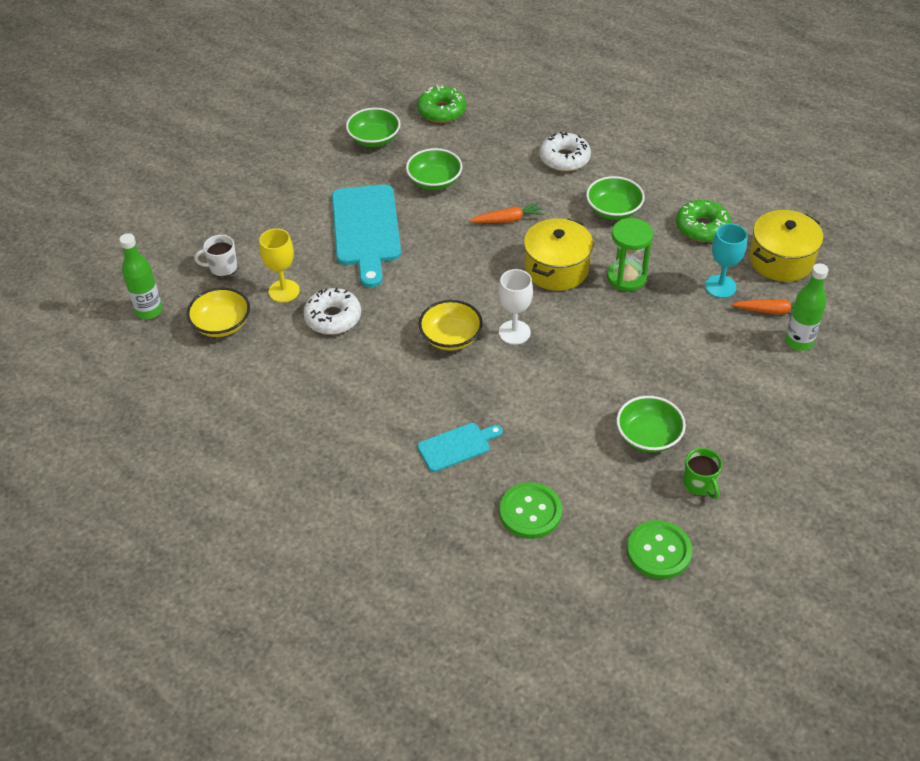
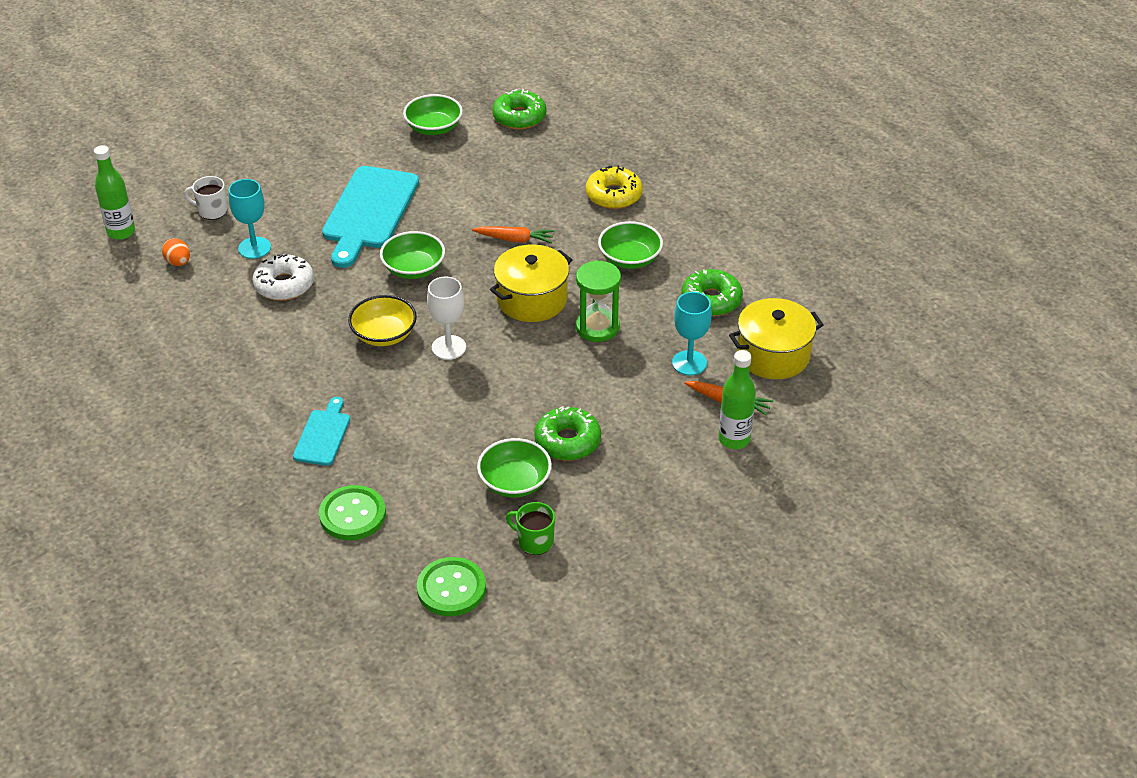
camera: 20 degrees right, 5 degrees down
(221, 324) = (178, 262): yellow bowl -> orange egg
(284, 291) = (254, 248): yellow goblet -> turquoise goblet
(434, 181) = (466, 183): green bowl -> green bowl (413, 268)
(457, 446) = (323, 435): turquoise cutting board -> turquoise cutting board turned 75 degrees counterclockwise
(564, 159) = (613, 195): white donut -> yellow donut
(668, 385) = (567, 441): none -> green donut
(699, 484) = (534, 541): green mug -> green mug turned 120 degrees clockwise

